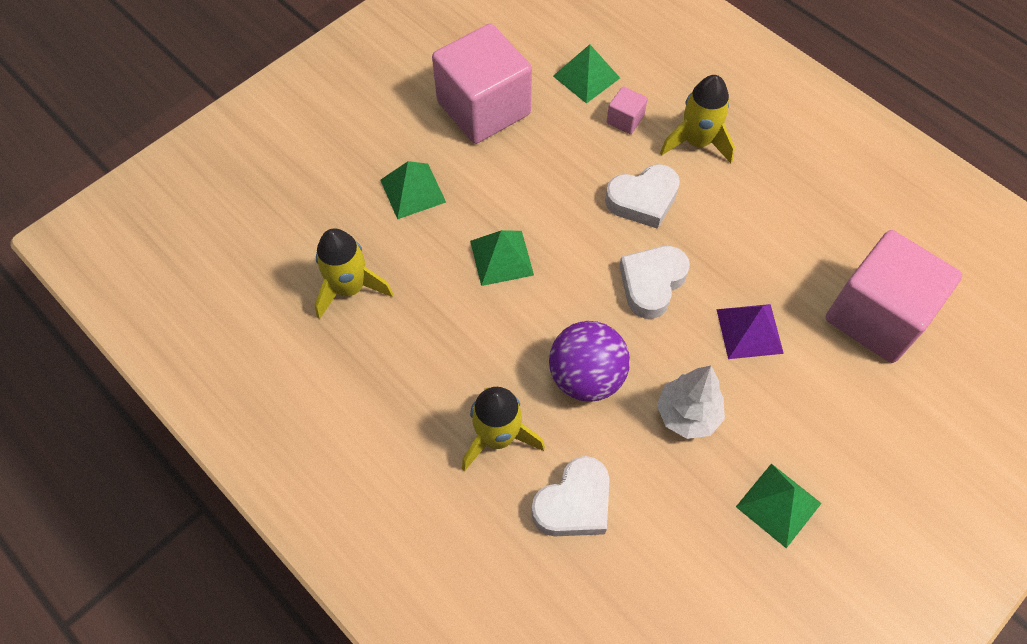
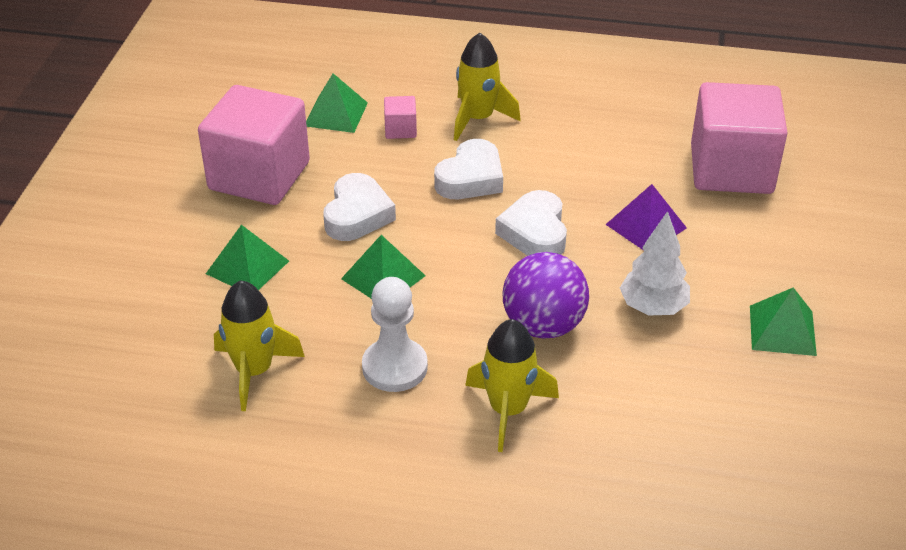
camera: 35 degrees left, 20 degrees down
(447, 346) = (395, 367): none -> white pawn
(574, 503) = (621, 421): white heart -> white heart (357, 215)

